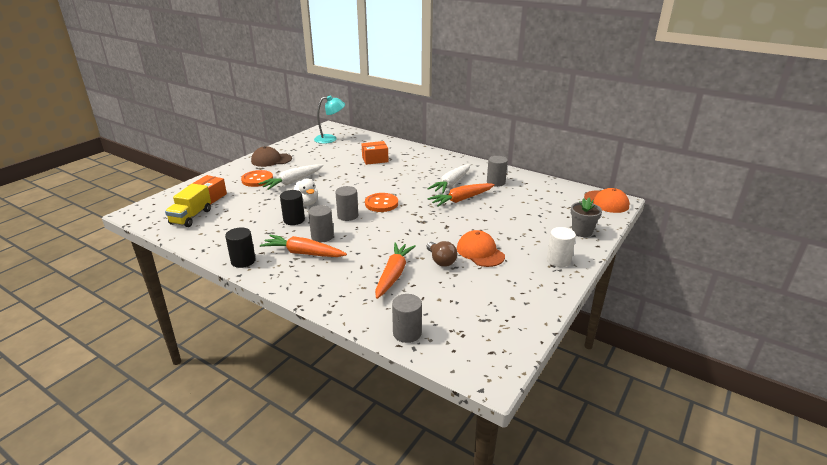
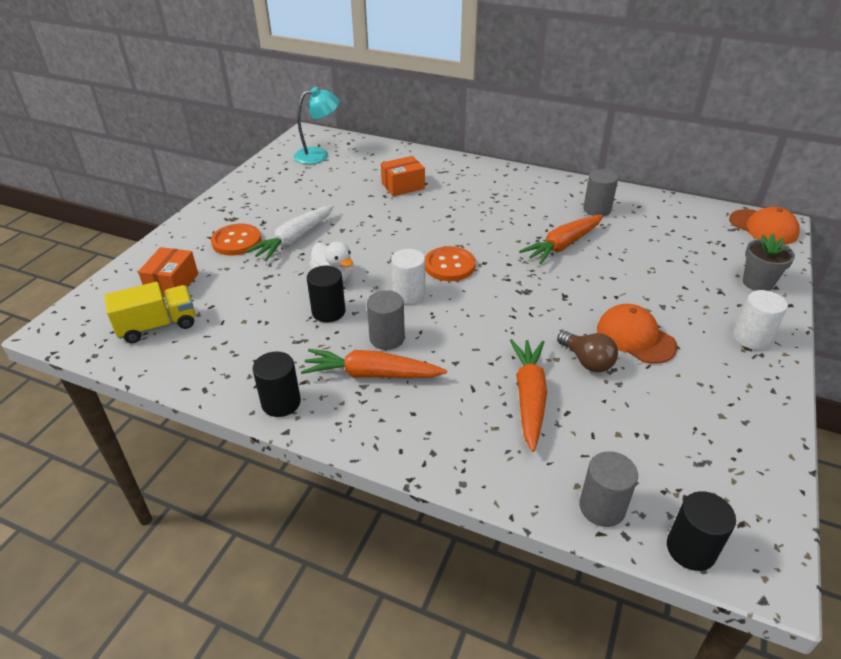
camera: 10 degrees left, 10 degrees up
(191, 217) = (158, 326): yellow truck -> yellow truck turned 120 degrees counterclockwise
(271, 160) = (243, 202): brown cap -> none
(348, 216) = (409, 294): grey cylinder -> white cylinder
(450, 360) = (691, 549): none -> black cylinder
(451, 184) = (535, 218): white carrot -> none

